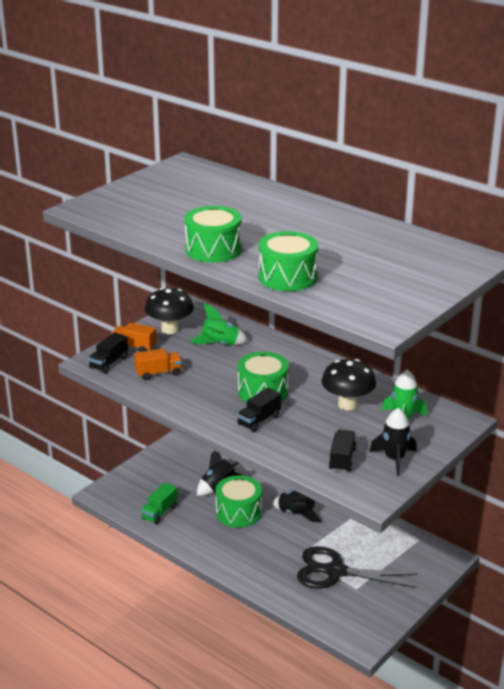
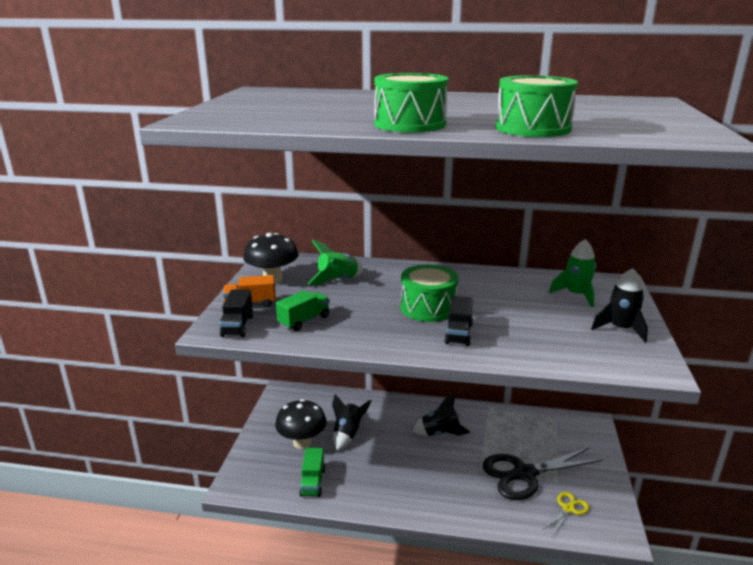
camera: 30 degrees left, 5 degrees down
(158, 373) = (304, 321): orange truck -> green truck
(238, 512) = (388, 452): green drum -> none
(342, 459) = (580, 344): black truck -> none
(343, 609) = (568, 509): none -> yellow scissors
(347, 404) = (516, 297): black mushroom -> black mushroom (302, 443)

